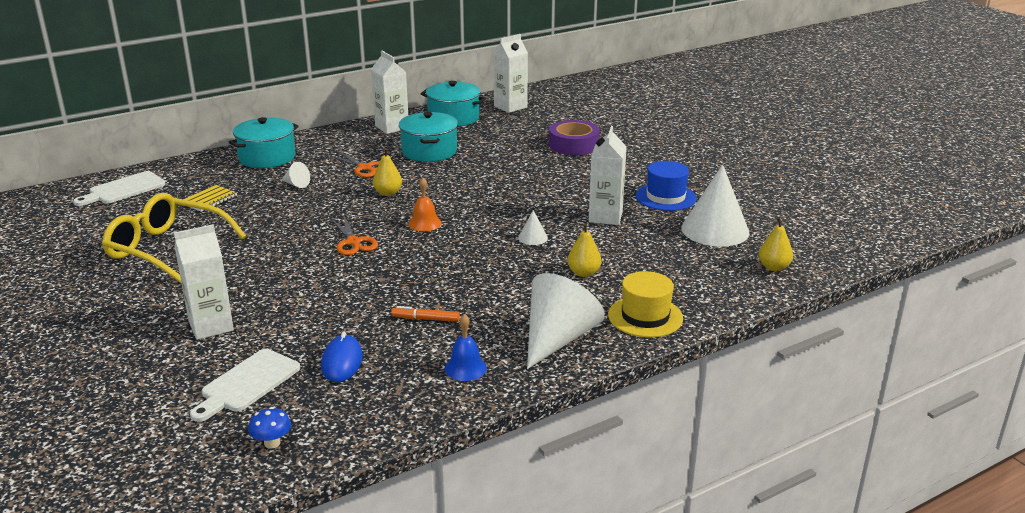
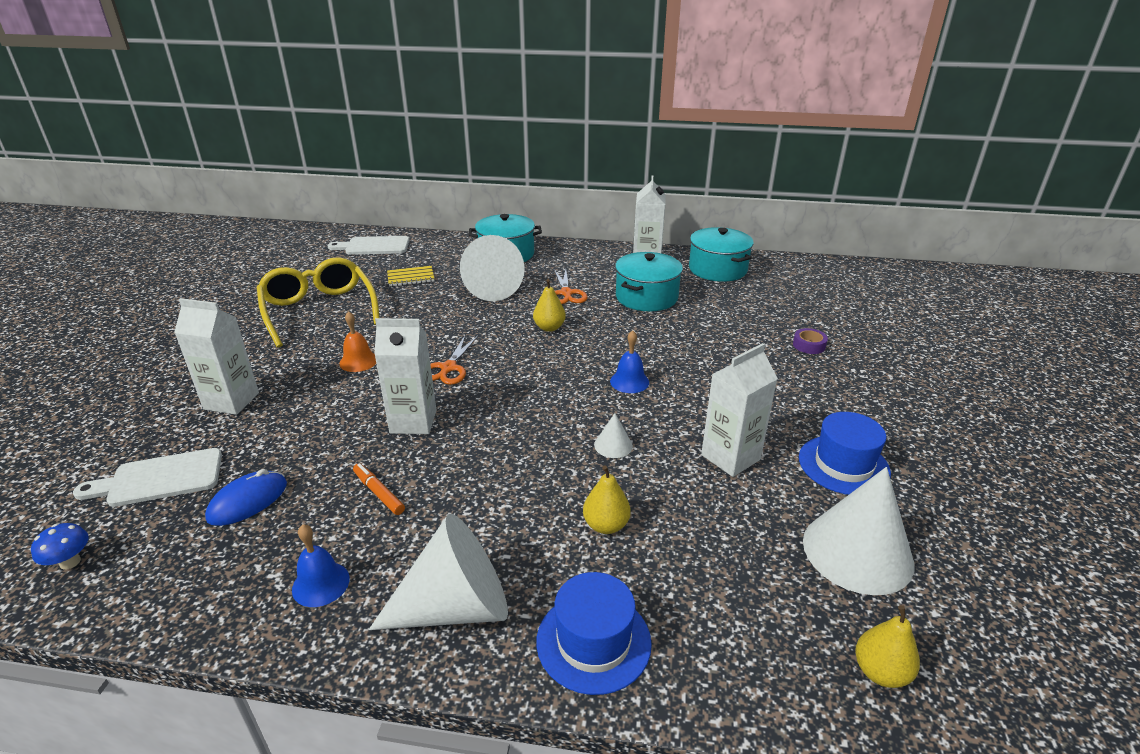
camera: 40 degrees right, 5 degrees up
(296, 184) = (490, 288): white cone -> white cone, size x2.30
(424, 223) = (534, 376): orange bell -> orange bell (358, 361)
(493, 203) = (629, 381): none -> blue bell
(510, 107) = (793, 276): white carton -> white carton (413, 421)
(573, 145) = (809, 345): purple tape -> purple tape, size x0.49
(645, 316) = (593, 641): yellow hat -> blue hat

